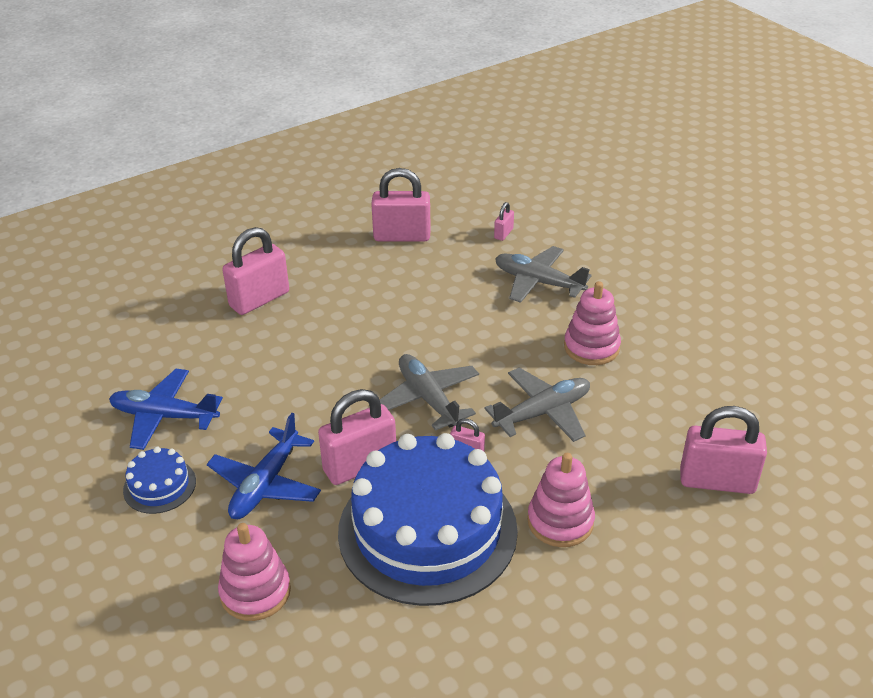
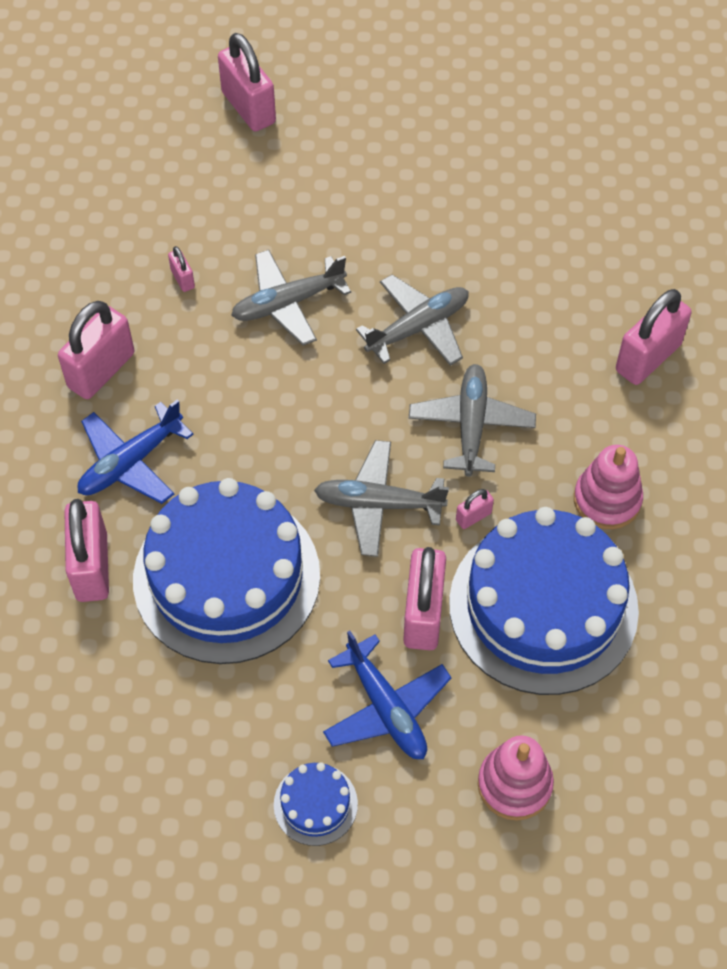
camera: 55 degrees left, 20 degrees up
(164, 416) = (213, 753): blue plane -> blue plane (131, 462)
(303, 357) = (226, 577): none -> blue cake
(591, 347) = (418, 327): pink stacking toy -> grey plane
(662, 197) = (248, 108): none -> pink padlock

